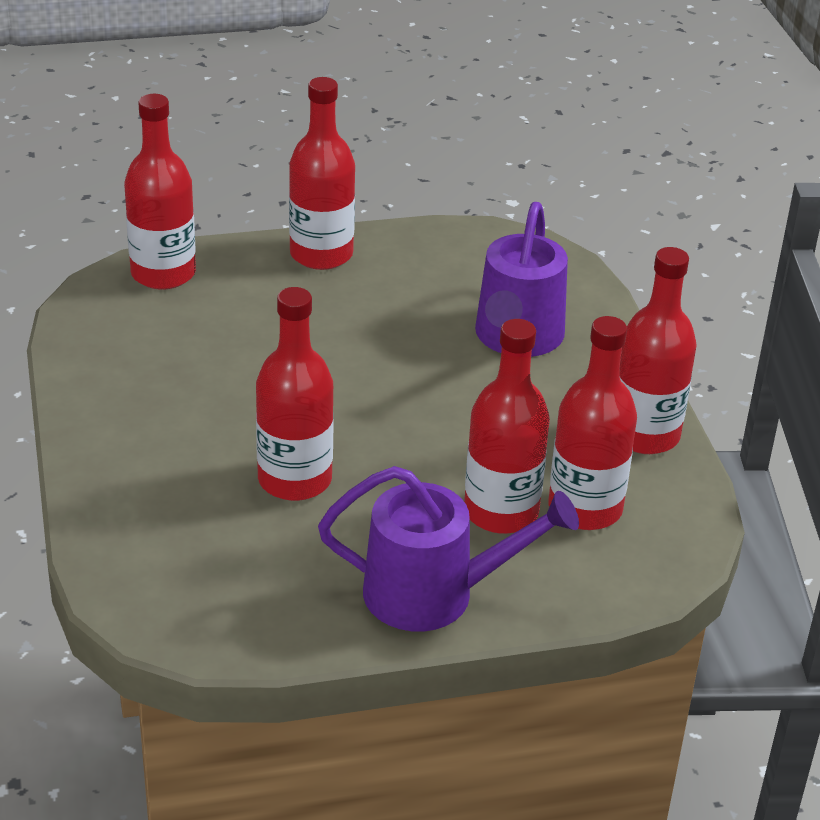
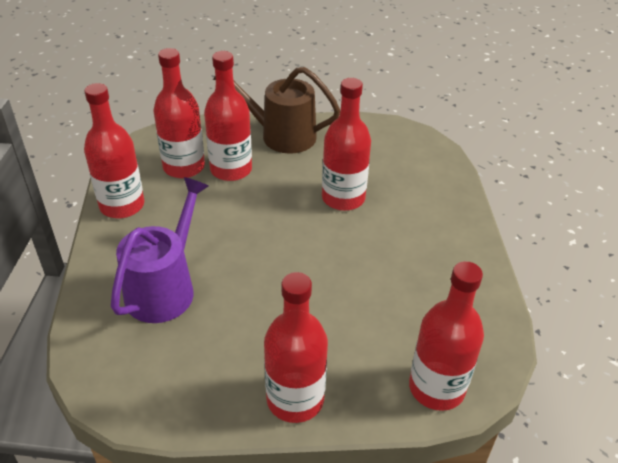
camera: 170 degrees left, 5 degrees up
(435, 594) = (280, 135): purple watering can -> brown watering can

